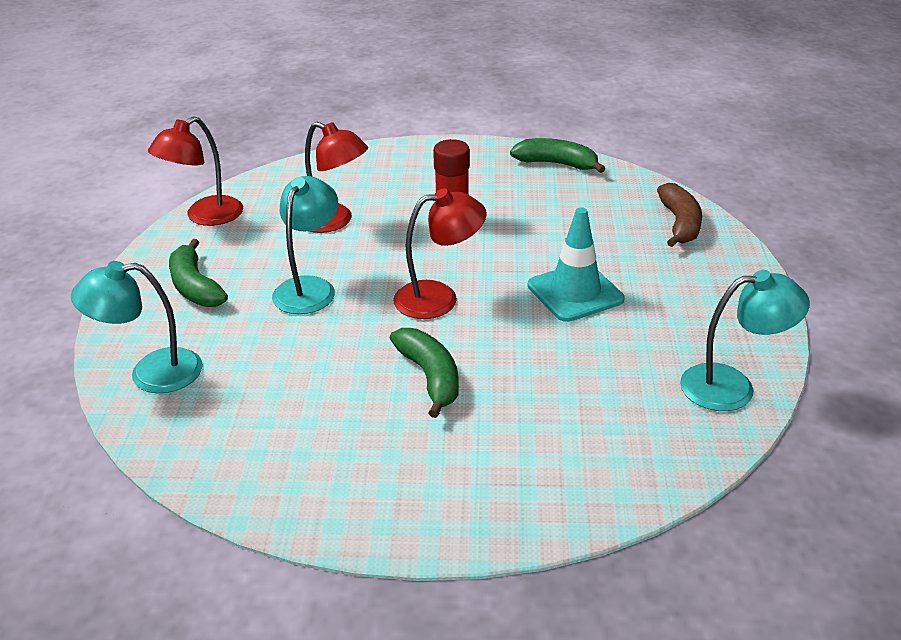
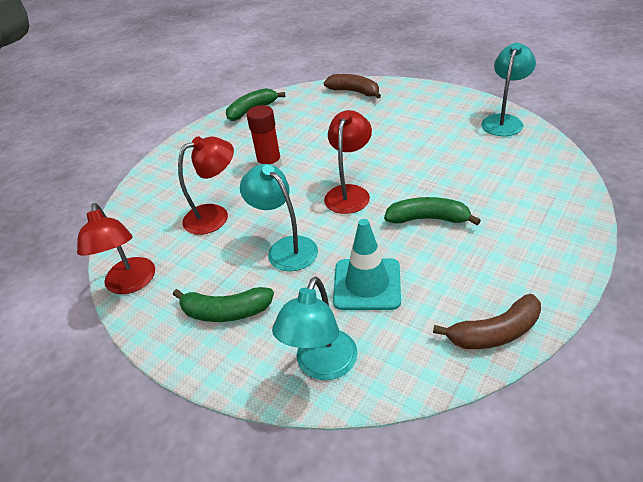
camera: 55 degrees left, 5 degrees up
(253, 486) = (495, 332): none -> brown banana
(575, 292) = (387, 142): turquoise traffic cone -> turquoise traffic cone (367, 284)

